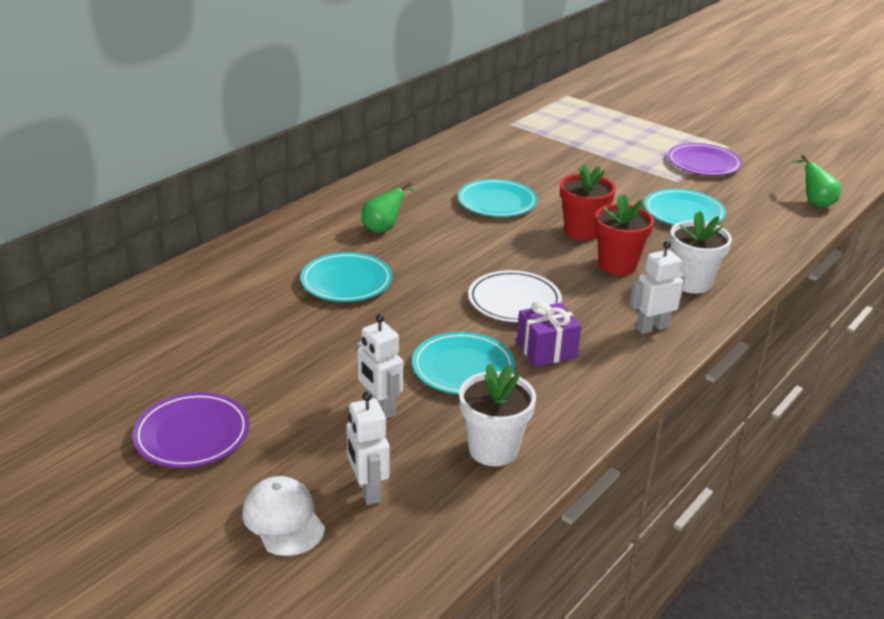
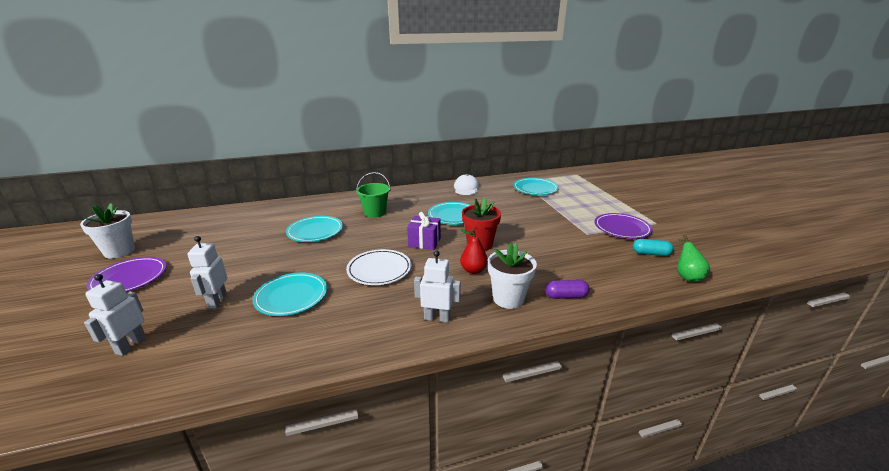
camera: 35 degrees right, 5 degrees down
(283, 519) = (74, 341): white cap -> white cap (466, 188)
(384, 228) = (375, 212): green pear -> green bucket
(493, 449) = (223, 354): white flower pot -> white flower pot (119, 251)
(546, 350) = (351, 305): purple gift -> purple gift (424, 242)
(617, 265) = (473, 270): red flower pot -> red pear
(683, 212) = (566, 253): turquoise plate -> turquoise plate (535, 189)
(738, 261) = (566, 296): none -> purple capsule
(761, 187) = (651, 253): none -> turquoise capsule

